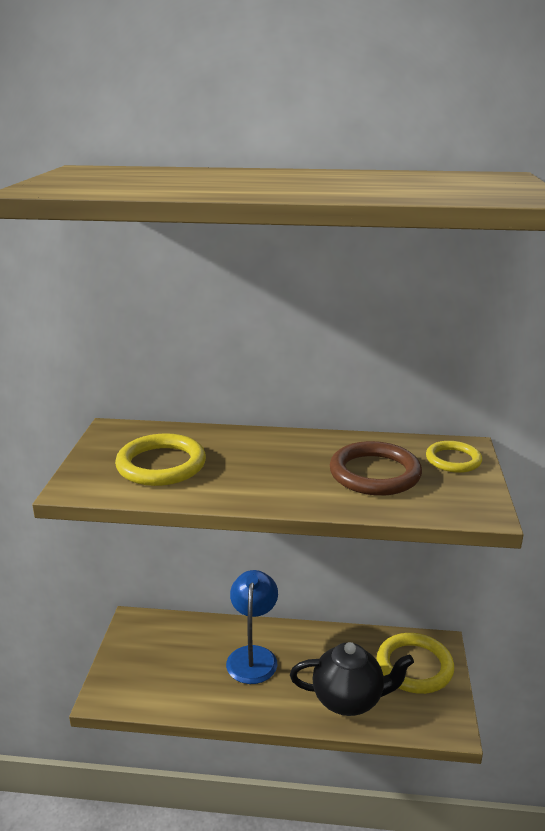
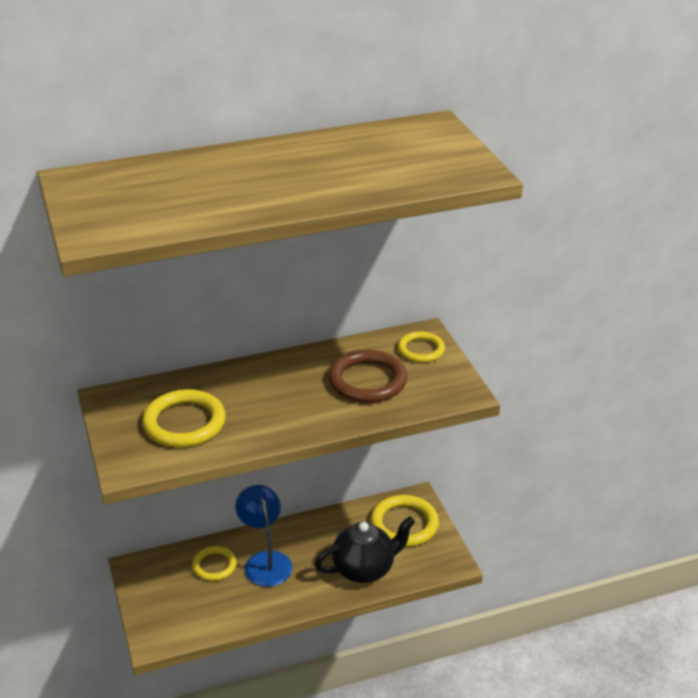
camera: 25 degrees left, 10 degrees up
(203, 644) = (214, 565): none -> yellow ring

